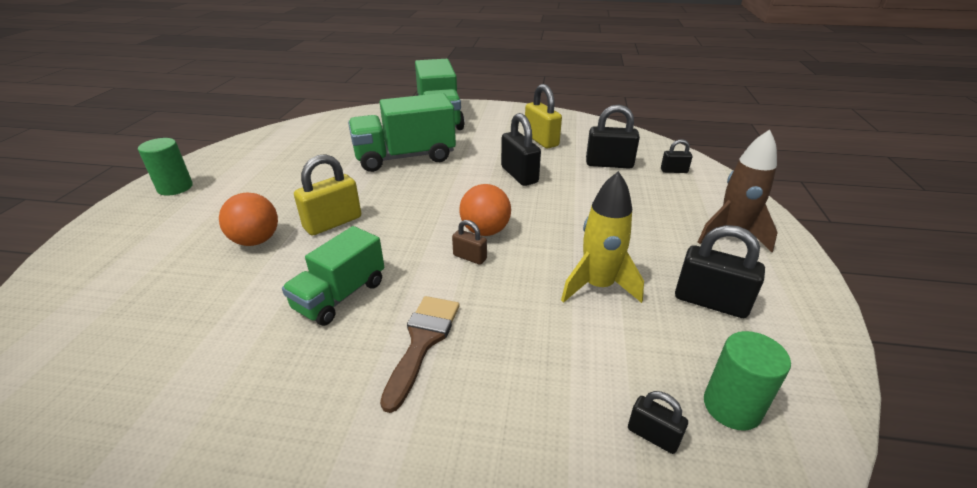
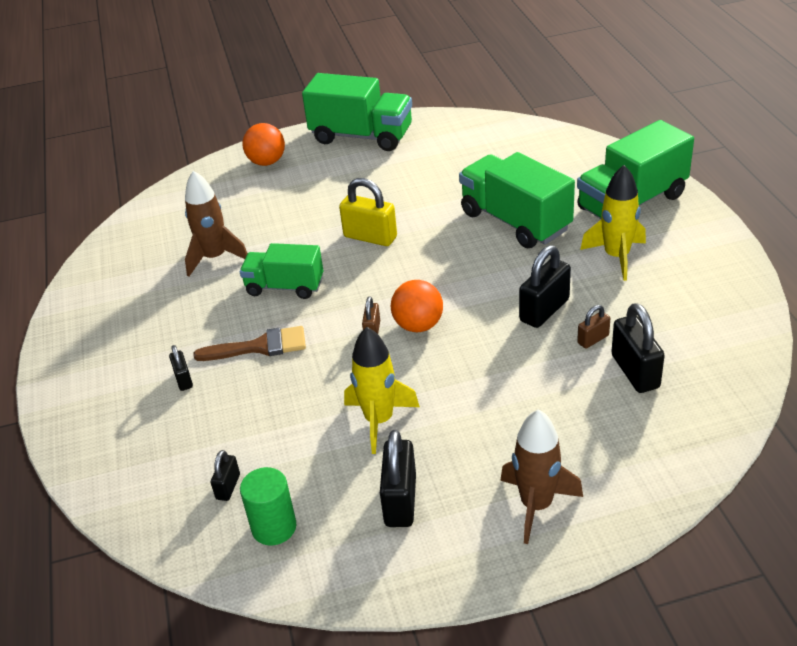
camera: 70 degrees right, 5 degrees up
(175, 187) = (361, 136): green cylinder -> green truck
(212, 340) = (215, 258): none -> brown rocket
(256, 240) = (322, 214): orange ball -> orange ball (267, 162)
(488, 138) = (616, 257): none -> yellow rocket
(541, 140) = (650, 298): yellow padlock -> none
(566, 168) = (593, 339): none -> brown padlock
(674, 171) = (667, 433): black padlock -> black padlock (183, 379)

